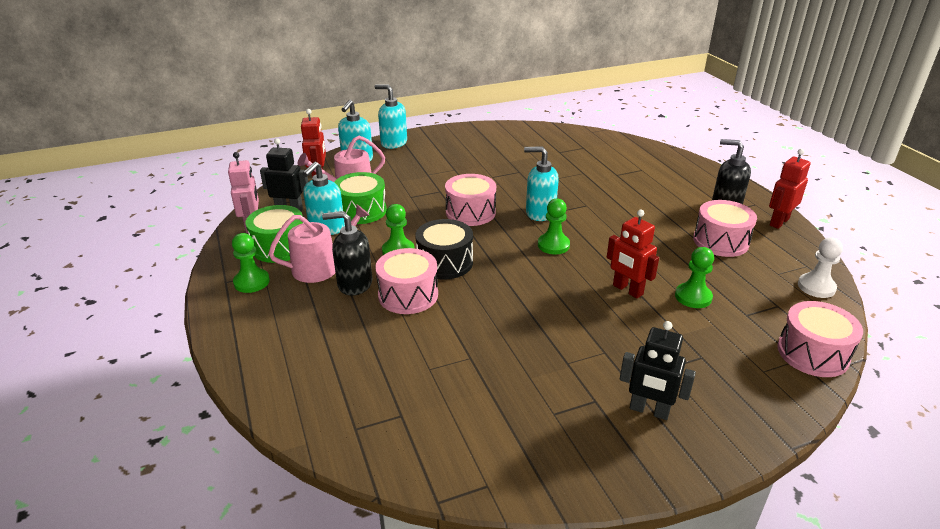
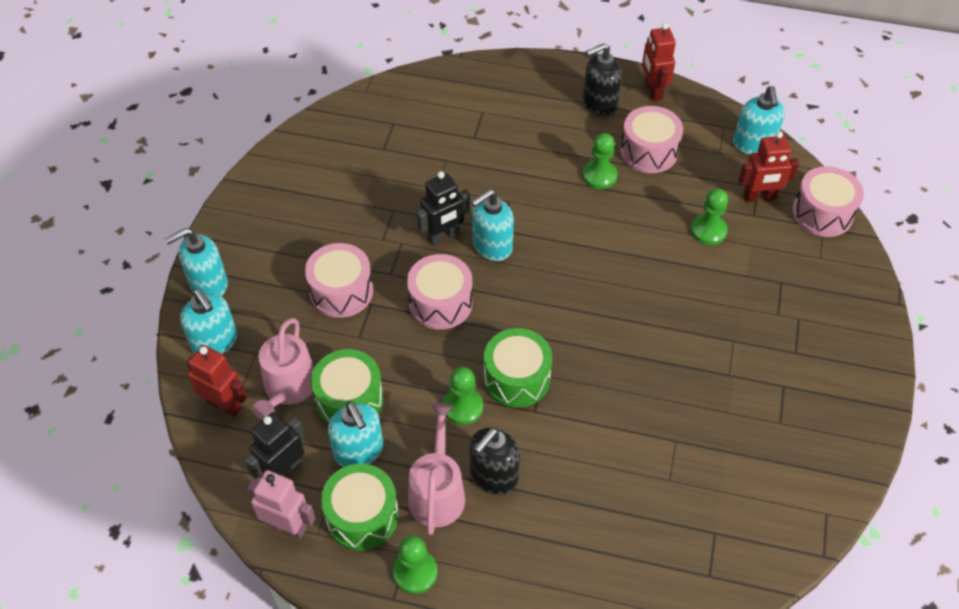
camera: 55 degrees left, 20 degrees up
(408, 295) = (548, 439): pink drum -> pink drum (341, 291)
(445, 262) = (516, 378): black drum -> green drum
(553, 245) = (557, 273): green pawn -> green pawn (599, 176)
(627, 290) = (666, 267): red robot -> red robot (759, 197)
(649, 410) = (815, 359): black robot -> black robot (443, 236)
(816, 287) = (753, 144): white pawn -> turquoise soap dispenser

